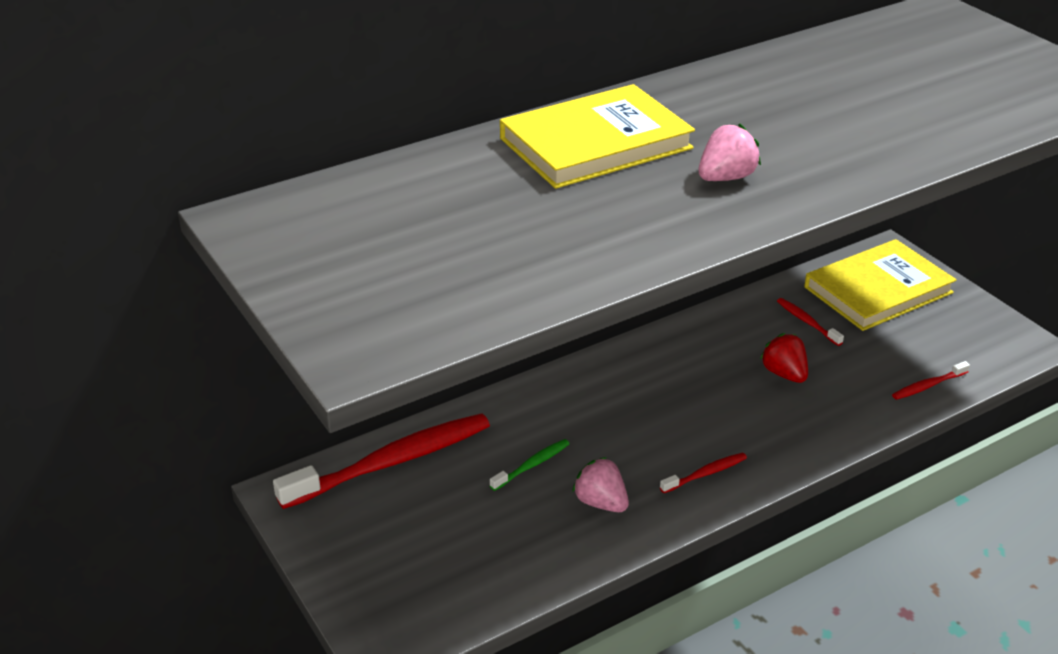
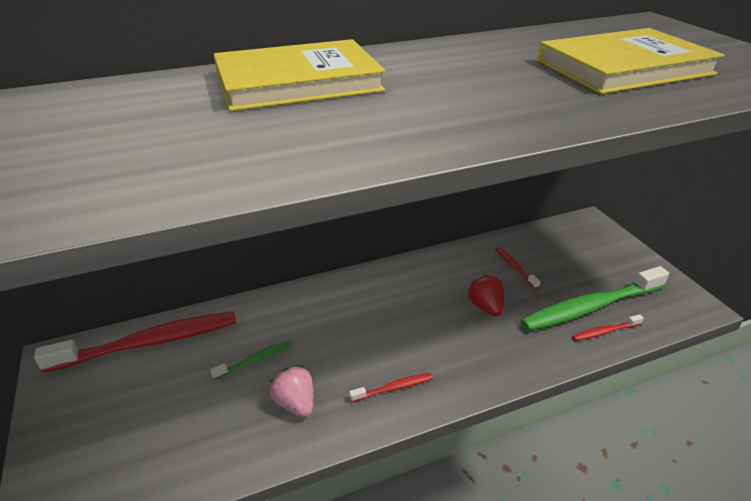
camera: 10 degrees right, 0 degrees up
(726, 178) = (402, 115): pink strawberry -> none
(878, 290) = (576, 248): yellow book -> yellow book (623, 67)
(907, 360) = (590, 307): none -> green toothbrush

